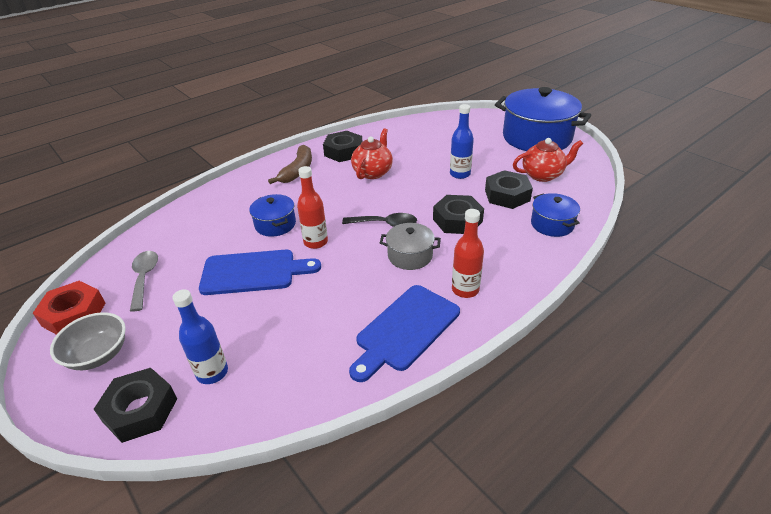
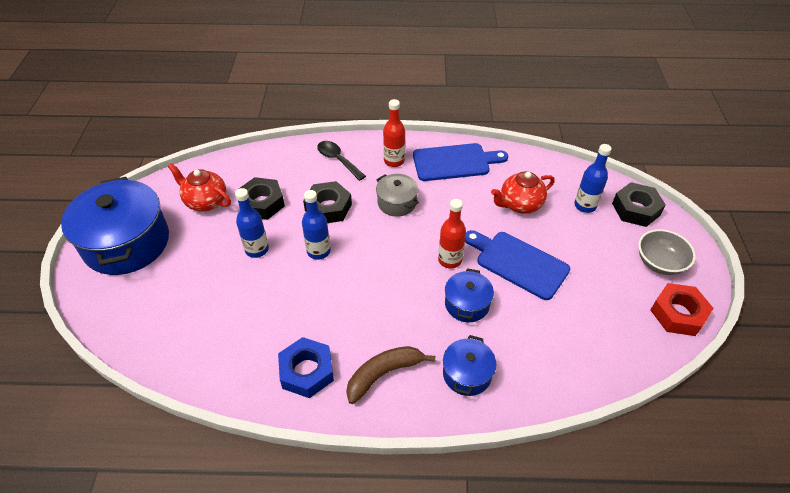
camera: 140 degrees left, 10 degrees up
(144, 278) = (611, 316): grey spoon -> none
(343, 152) = (307, 371): black nut -> blue nut
(373, 172) = (319, 310): red teapot -> red teapot (520, 204)
(385, 224) = (381, 240): black spoon -> black spoon (338, 160)
(419, 194) = (318, 251): none -> blue bottle
(552, 224) = (278, 163): blue pot -> blue pot (467, 374)

